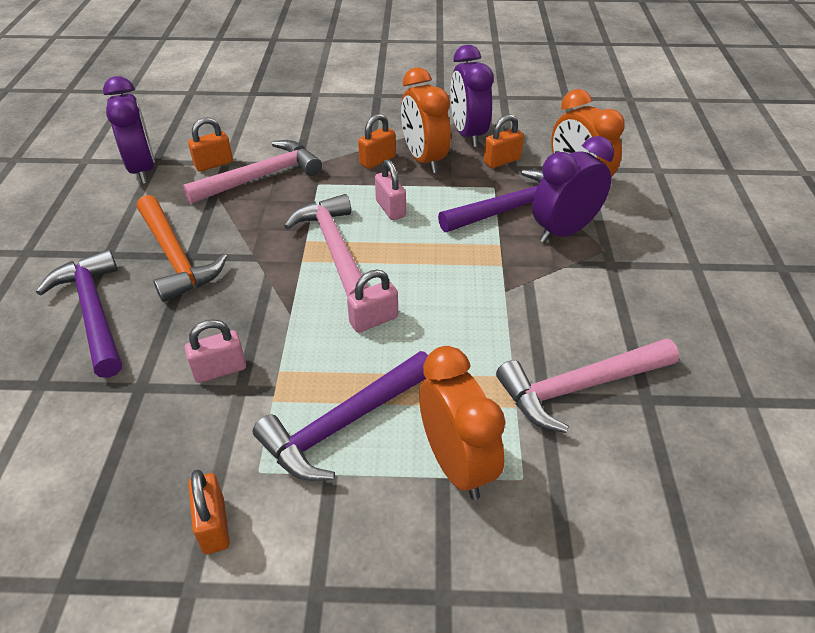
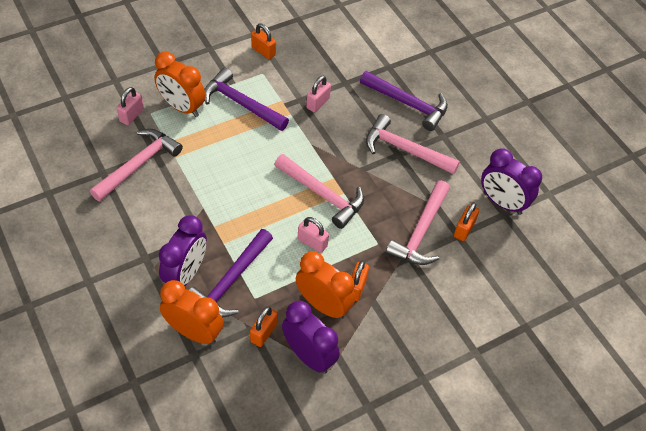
camera: 145 degrees right, 10 degrees up
(175, 257) = (405, 150): orange hammer -> pink hammer
(345, 424) = (241, 104): purple hammer -> purple hammer turned 75 degrees counterclockwise
(373, 320) = (265, 158): pink padlock -> pink padlock (131, 115)

